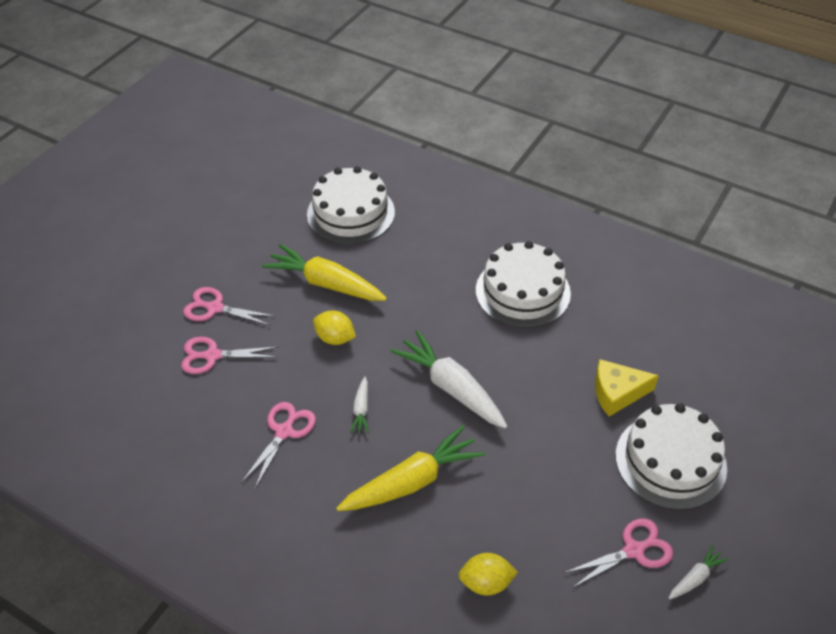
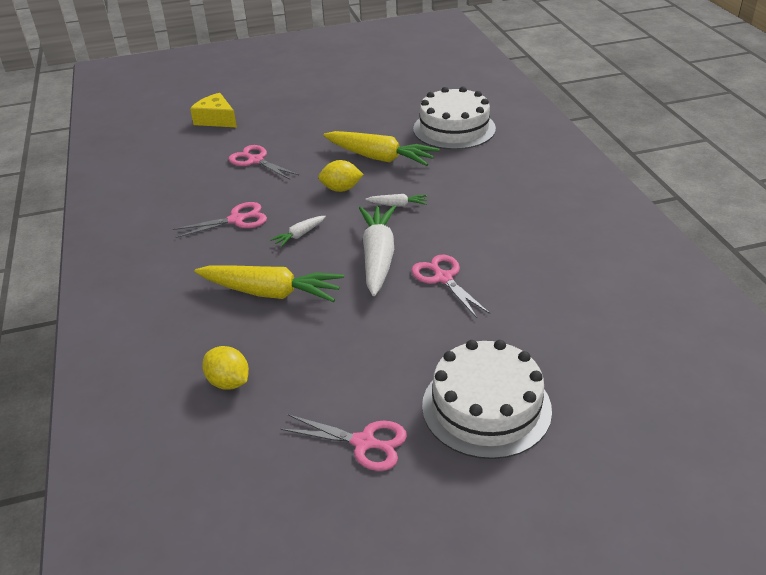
camera: 45 degrees right, 10 degrees down
(214, 308) = (293, 138): pink scissors -> pink scissors (443, 278)
(326, 283) = (380, 158): yellow carrot -> yellow carrot turned 135 degrees clockwise
(335, 338) = (341, 189): yellow lemon -> yellow lemon turned 75 degrees counterclockwise
(522, 292) = (520, 230): white cake -> none
(617, 393) = (506, 334): yellow cheese -> yellow cheese (216, 120)
(695, 578) = (387, 499): white carrot -> white carrot (397, 205)

